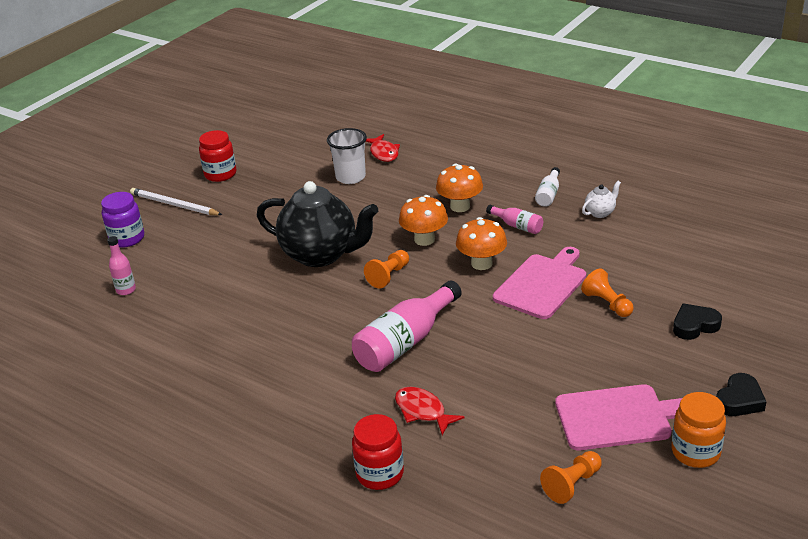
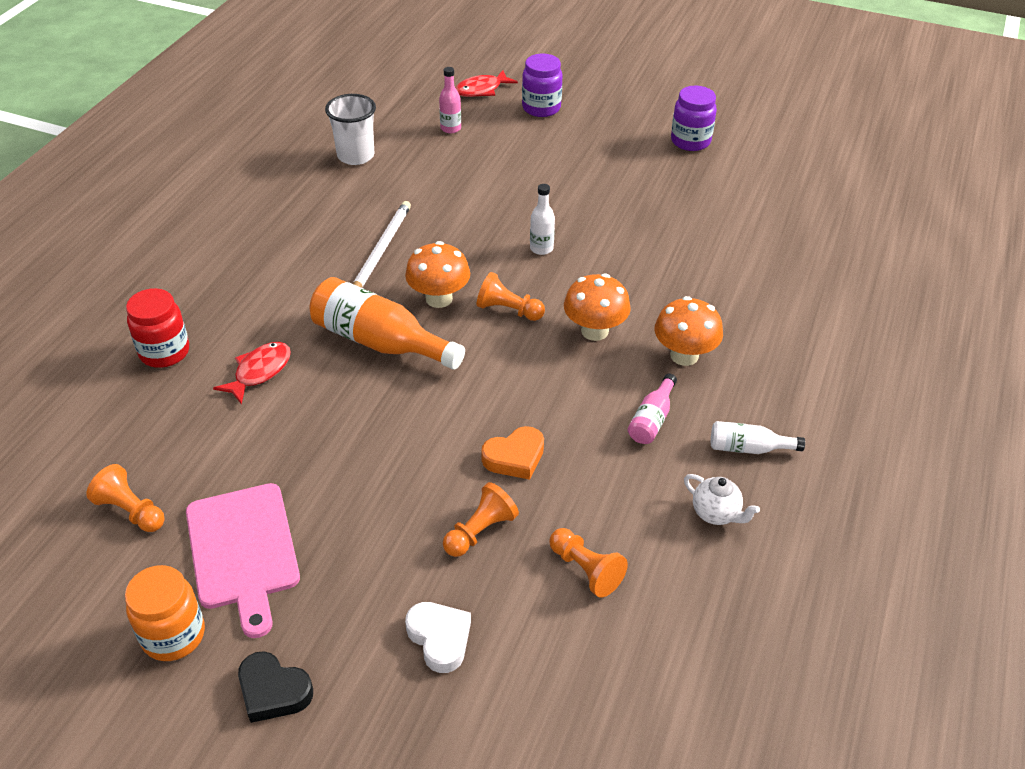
camera: 75 degrees right, 10 degrees up
(174, 205) = (615, 123): white pencil -> white pencil (381, 249)
(220, 174) = (690, 141): red jar -> purple jar
(321, 255) = (541, 248): black teapot -> white bottle
(350, 177) = (723, 244): white cup -> white cup (355, 156)
(383, 153) = (797, 264): red fish -> red fish (481, 90)
(406, 342) = (380, 342): pink bottle -> orange bottle
(481, 263) = (551, 391): orange mushroom -> orange mushroom (439, 298)
(542, 284) = (515, 457): pink cutting board -> orange heart
(641, 264) = (585, 570): none -> orange pawn
(694, 325) = (439, 638): black heart -> white heart

